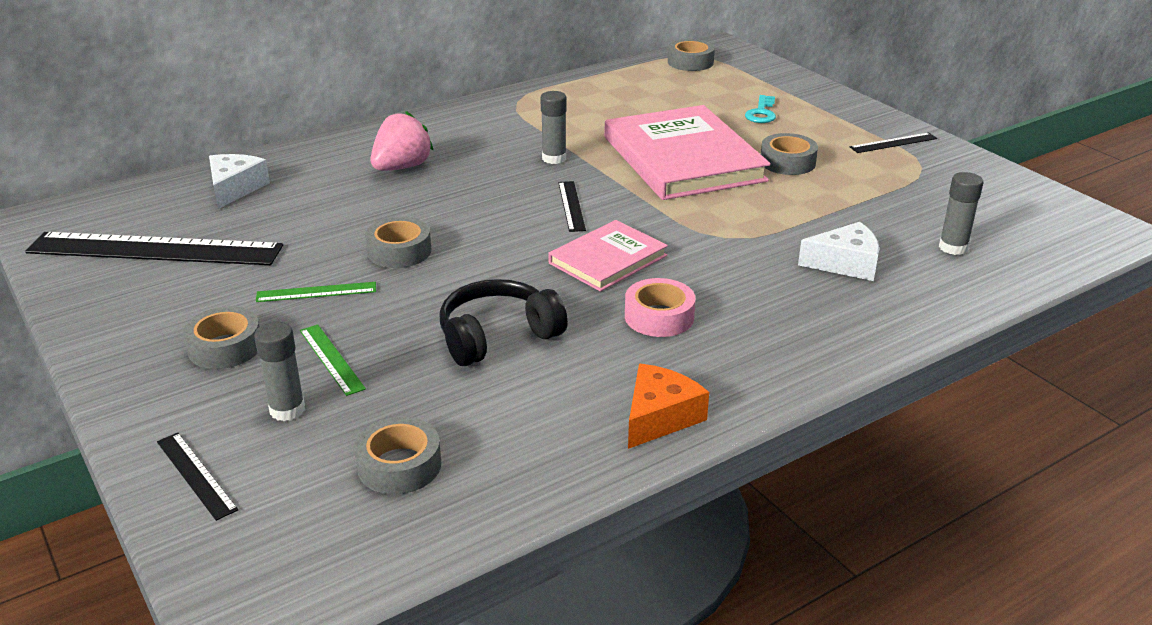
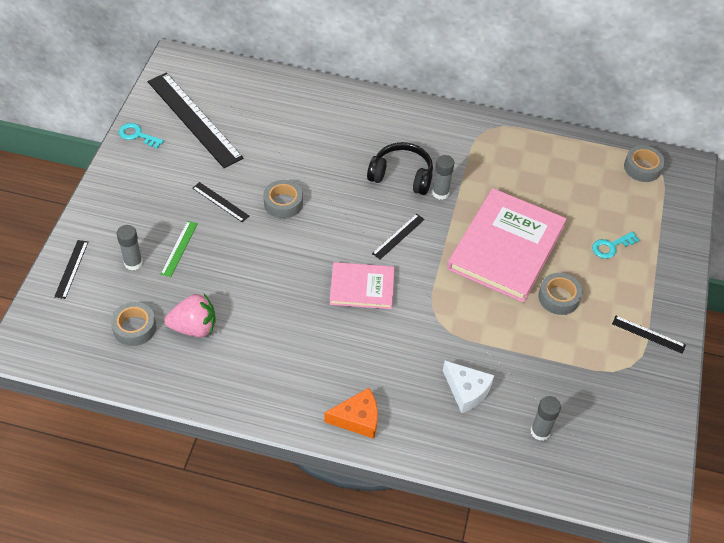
camera: 45 degrees right, 20 degrees up
(90, 302) = (137, 135): none -> turquoise key
(225, 347) = (152, 207): grey tape -> none
(235, 188) = (270, 99): white cheese -> none
(316, 292) = (220, 202): green ruler -> black ruler
(402, 167) = (360, 141): pink strawberry -> pink strawberry (194, 327)
(498, 336) = (253, 293): black headphones -> black headphones (401, 176)
(659, 317) = (331, 342): pink tape -> none
(660, 417) = (251, 395): orange cheese -> orange cheese (357, 419)

